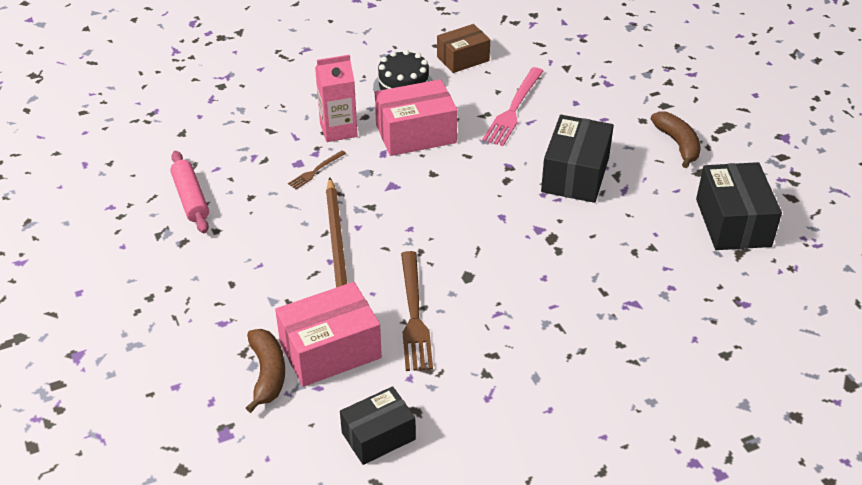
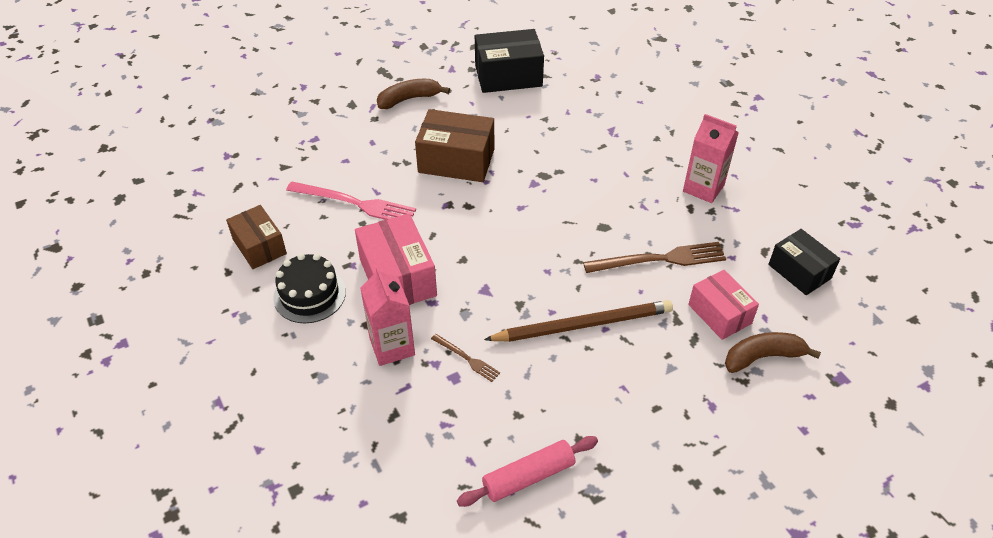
camera: 95 degrees left, 5 degrees up
(330, 350) = (719, 314): pink box -> pink box, size x0.67
(526, 373) = (703, 188): none -> pink carton
(575, 175) = (456, 161): black box -> brown box

